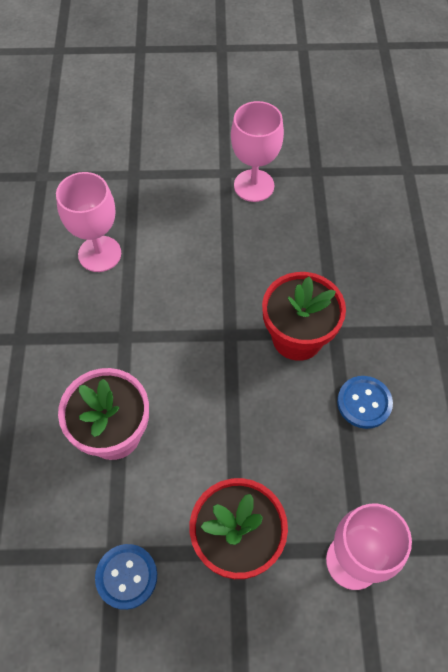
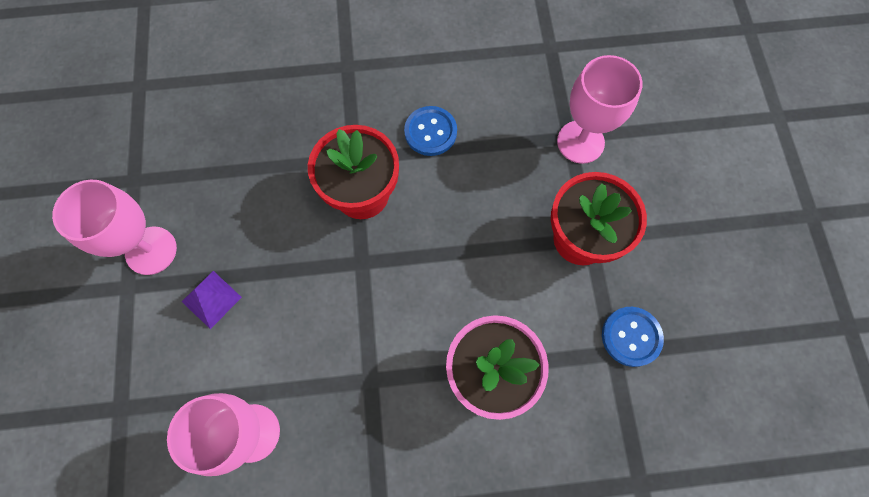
camera: 95 degrees left, 10 degrees up
(209, 226) = (211, 299): none -> purple pyramid

